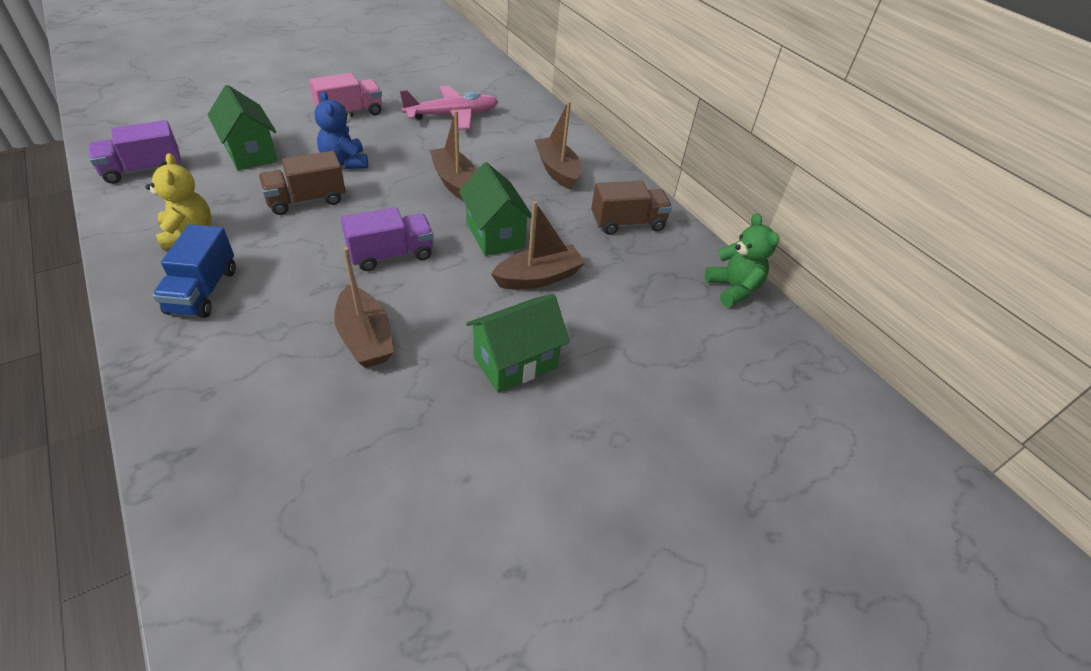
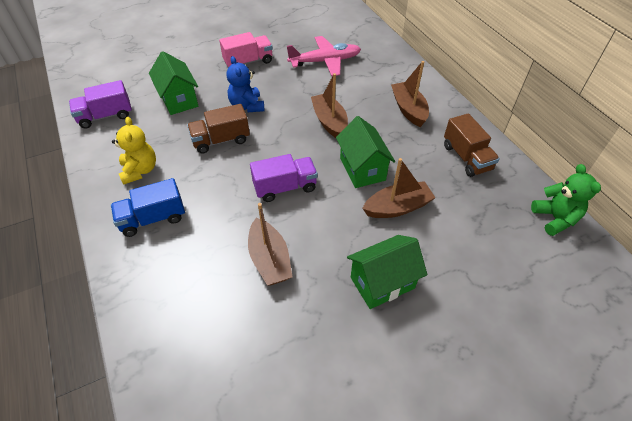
camera: 10 degrees right, 5 degrees up
(203, 291) = (153, 218): blue truck -> blue truck turned 60 degrees clockwise
(627, 223) = (466, 157): brown truck -> brown truck turned 75 degrees clockwise

